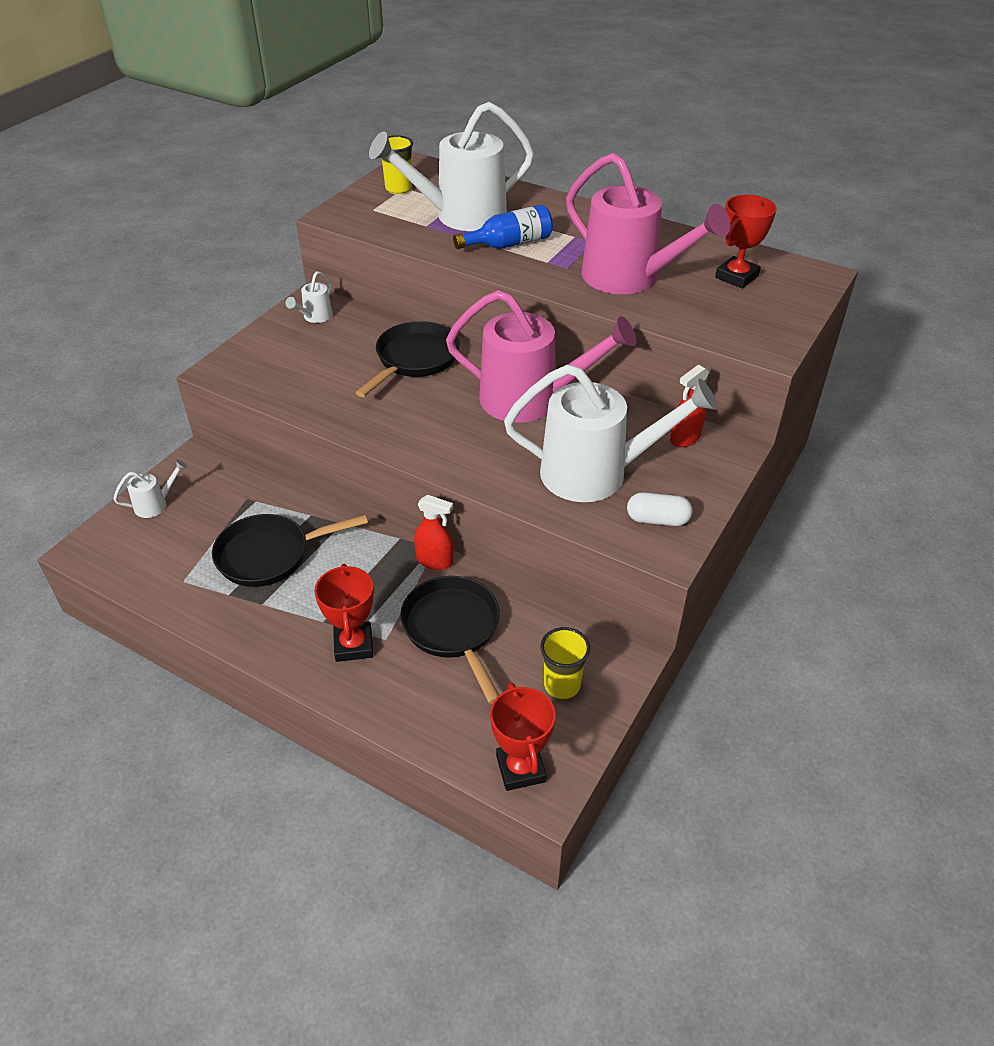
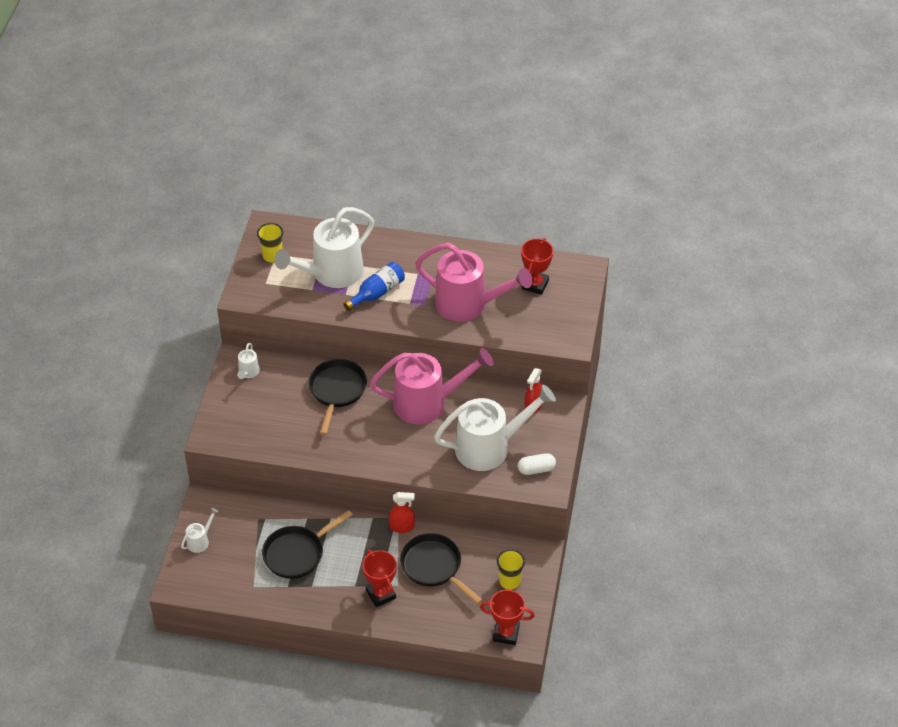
camera: 20 degrees left, 5 degrees up
(520, 769) = (506, 633): red trophy -> red trophy turned 45 degrees counterclockwise

